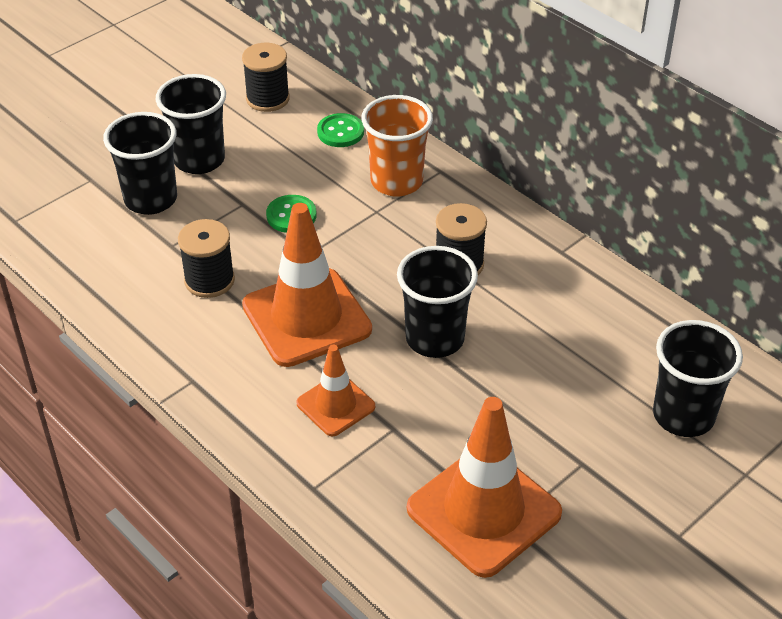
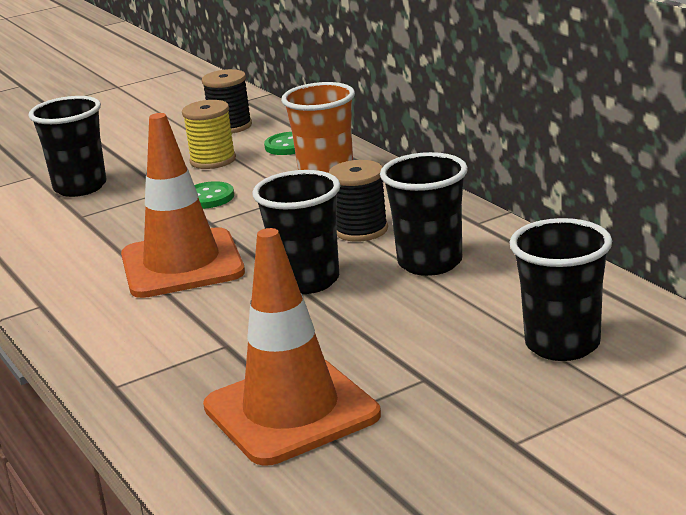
camera: 15 degrees right, 20 degrees down
(199, 160) = (142, 163): black cup -> black cup (430, 263)
(209, 280) = (101, 238): black spool -> none
(272, 155) = (213, 160): none -> yellow spool
(335, 405) = (174, 326): orange traffic cone -> none

